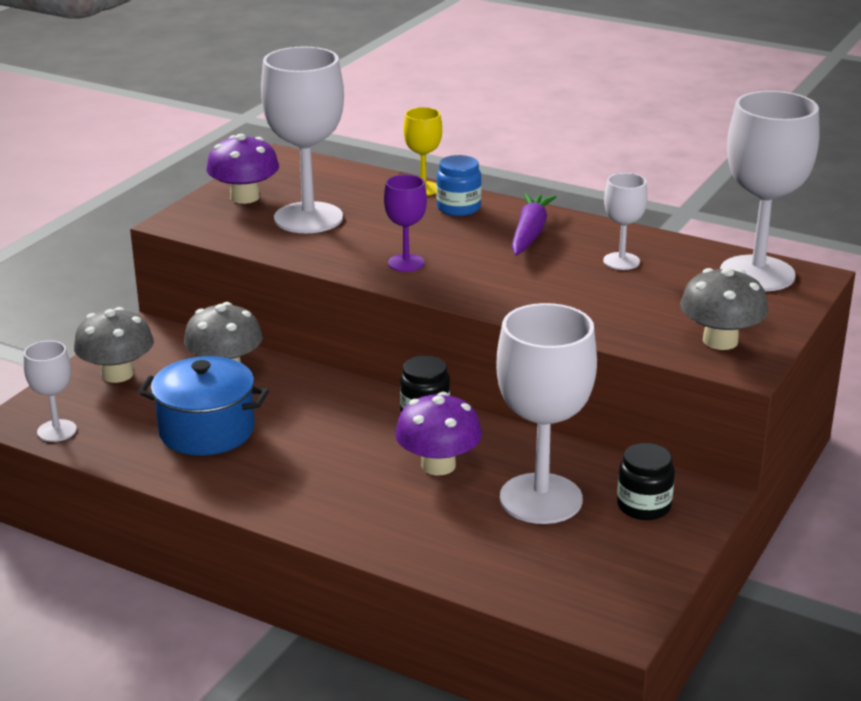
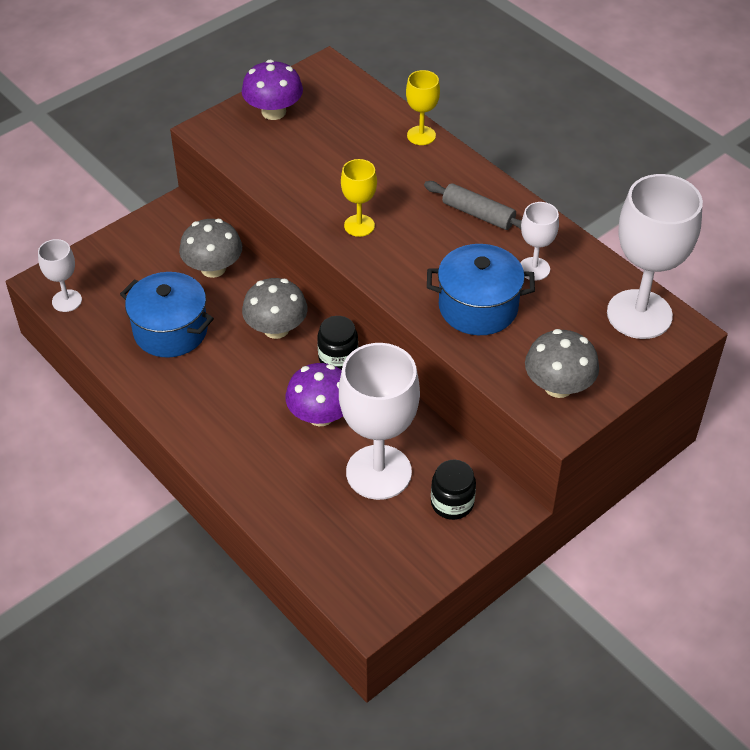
camera: 20 degrees right, 20 degrees up
(117, 374) = (133, 252): grey mushroom -> grey mushroom (276, 329)
(308, 218) = (310, 150): white goblet -> none
(406, 263) = (359, 225): purple goblet -> yellow goblet
(458, 208) = (437, 167): blue jar -> none
(529, 233) = (478, 214): purple carrot -> grey rolling pin
(585, 299) = (478, 307): none -> blue pot

